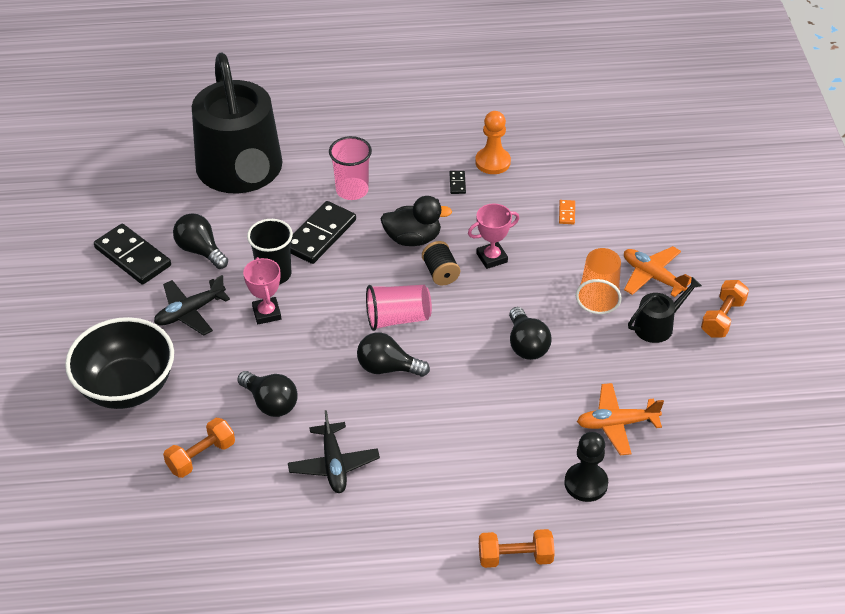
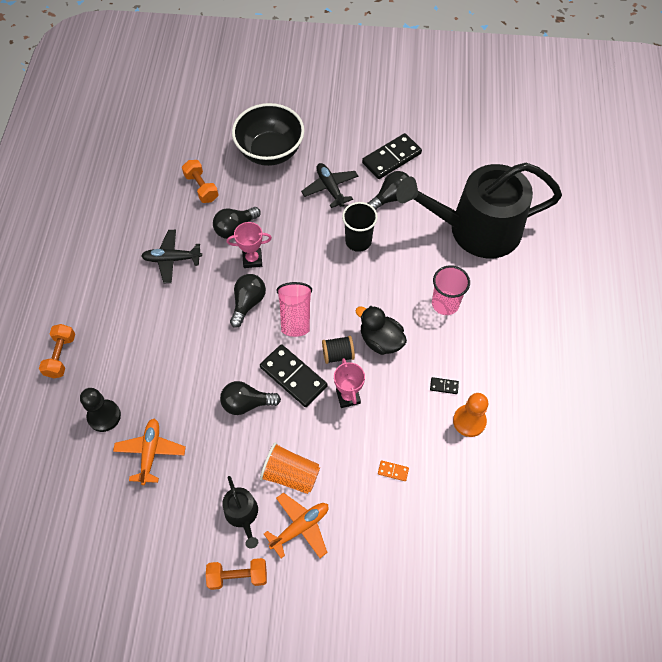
camera: 100 degrees right, 15 degrees up
(267, 313) = (319, 233): pink trophy -> pink trophy (252, 259)
(320, 235) = (395, 275): black domino -> black domino (293, 377)
(413, 238) = (380, 340): black duck -> black duck turned 120 degrees clockwise
(722, 318) = (238, 576): orange dumbbell -> orange dumbbell turned 45 degrees counterclockwise

